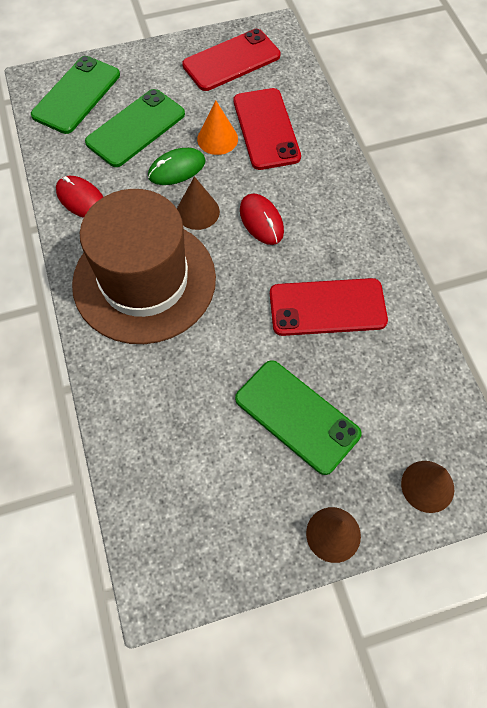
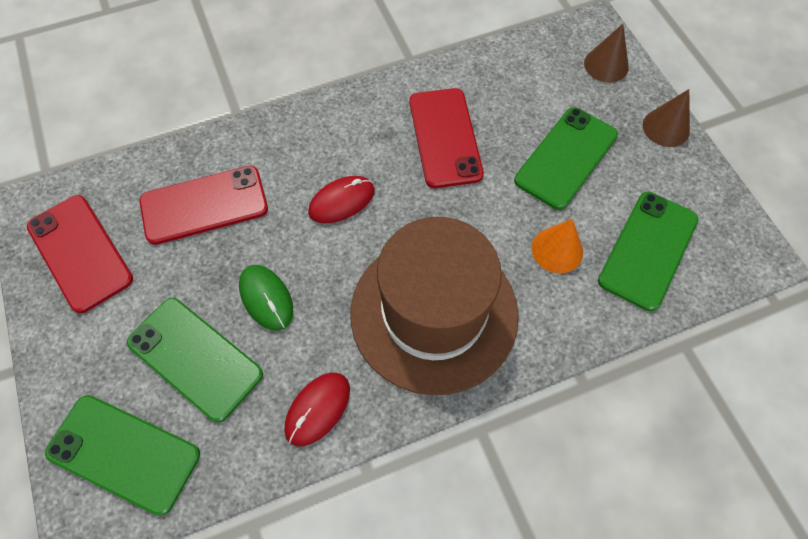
camera: 95 degrees left, 0 degrees up
(180, 474) = (647, 250): none -> green phone
(198, 211) = (332, 267): brown cone -> none
(217, 139) = (218, 257): orange cone -> orange cone (557, 250)

